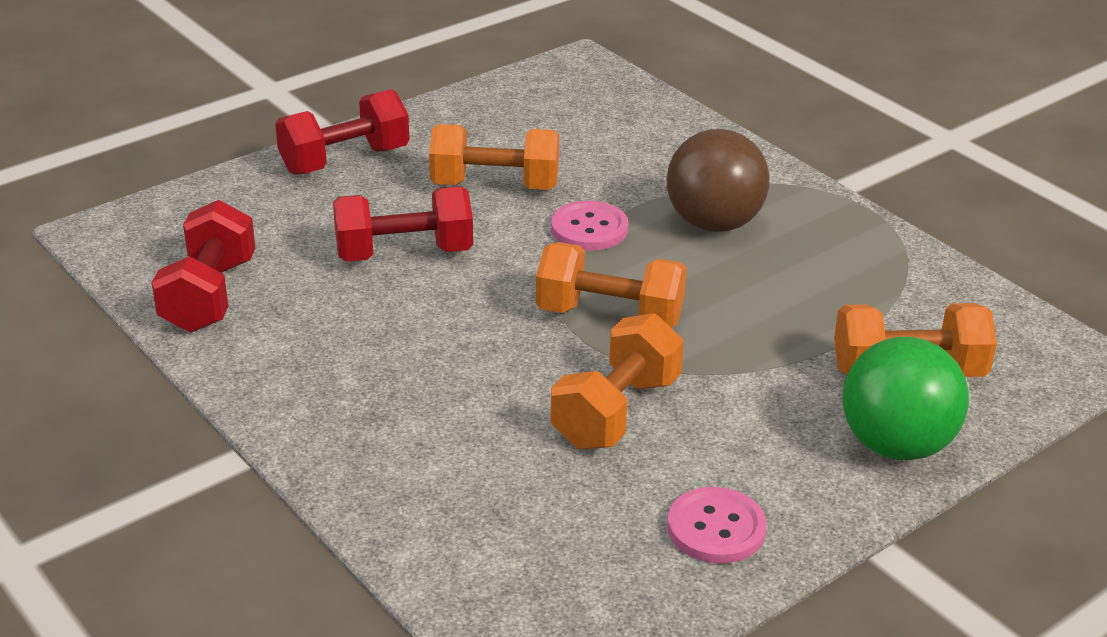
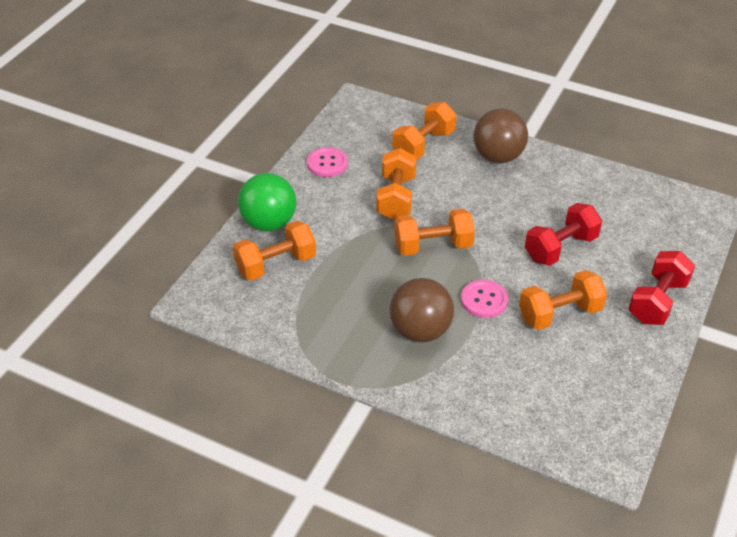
camera: 155 degrees right, 10 degrees up
(209, 295) = (619, 192): red dumbbell -> none
(348, 424) = (498, 156): none -> brown ball
(476, 499) = (423, 145): none -> orange dumbbell

